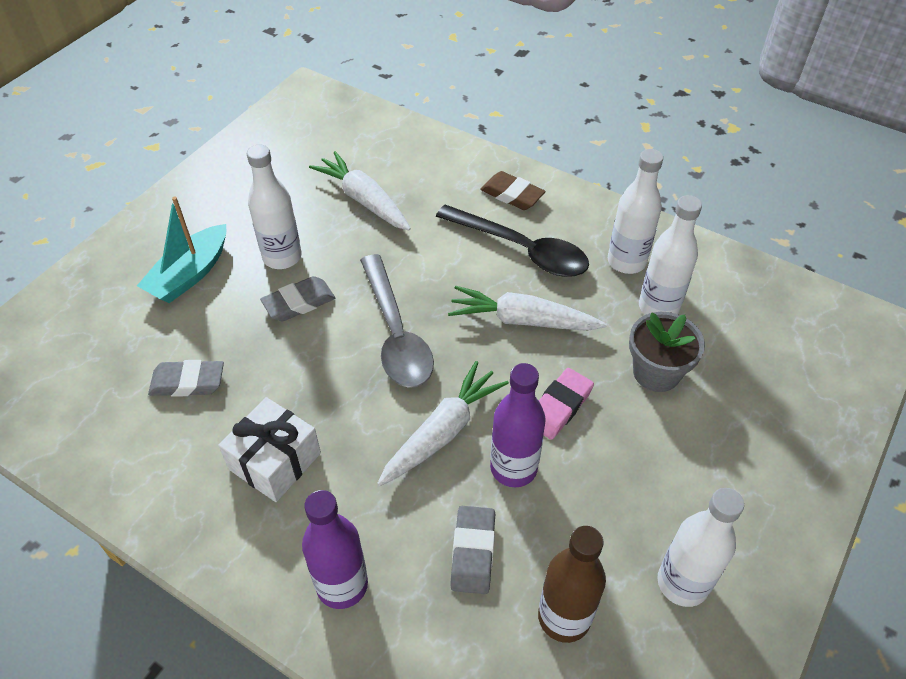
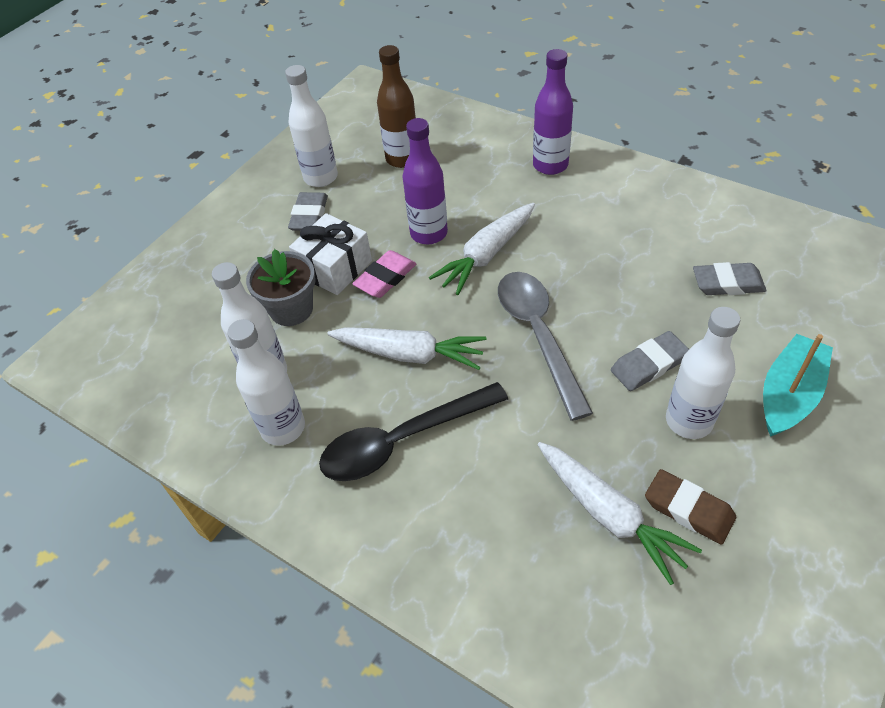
camera: 175 degrees left, 0 degrees up
(275, 461) = (622, 229): white gift -> white gift (335, 268)
(473, 552) = (461, 185): grey eraser -> grey eraser (309, 215)
(512, 195) = (406, 529): brown eraser -> brown eraser (688, 509)
(521, 250) = (402, 440): black spoon -> black spoon turned 60 degrees counterclockwise

